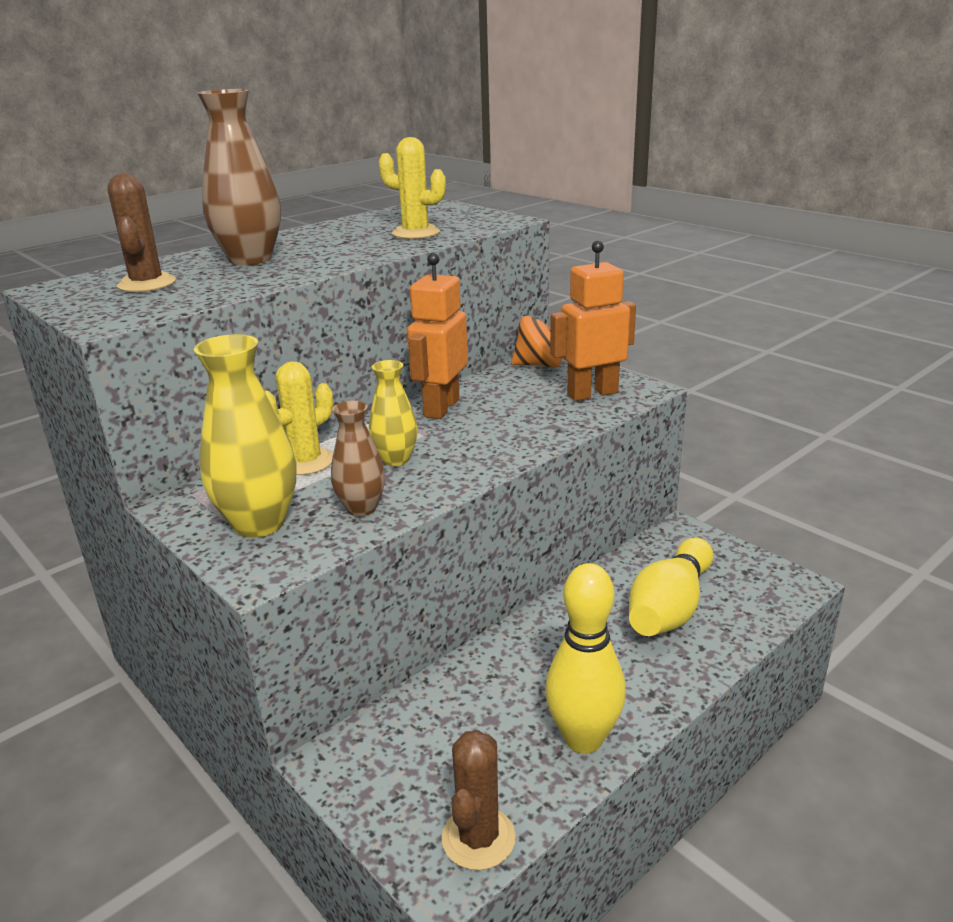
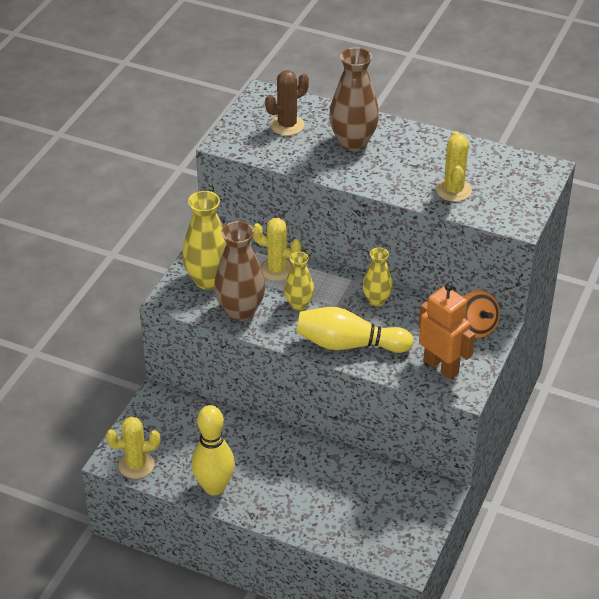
camera: 65 degrees right, 15 degrees up
(361, 508) = (240, 311): brown vase -> brown vase, size x1.67
(441, 408) = (376, 300): orange robot -> yellow vase
(478, 838) = (136, 465): brown cactus -> yellow cactus
(670, 607) = (346, 502): yellow bowling pin -> yellow bowling pin (349, 344)

